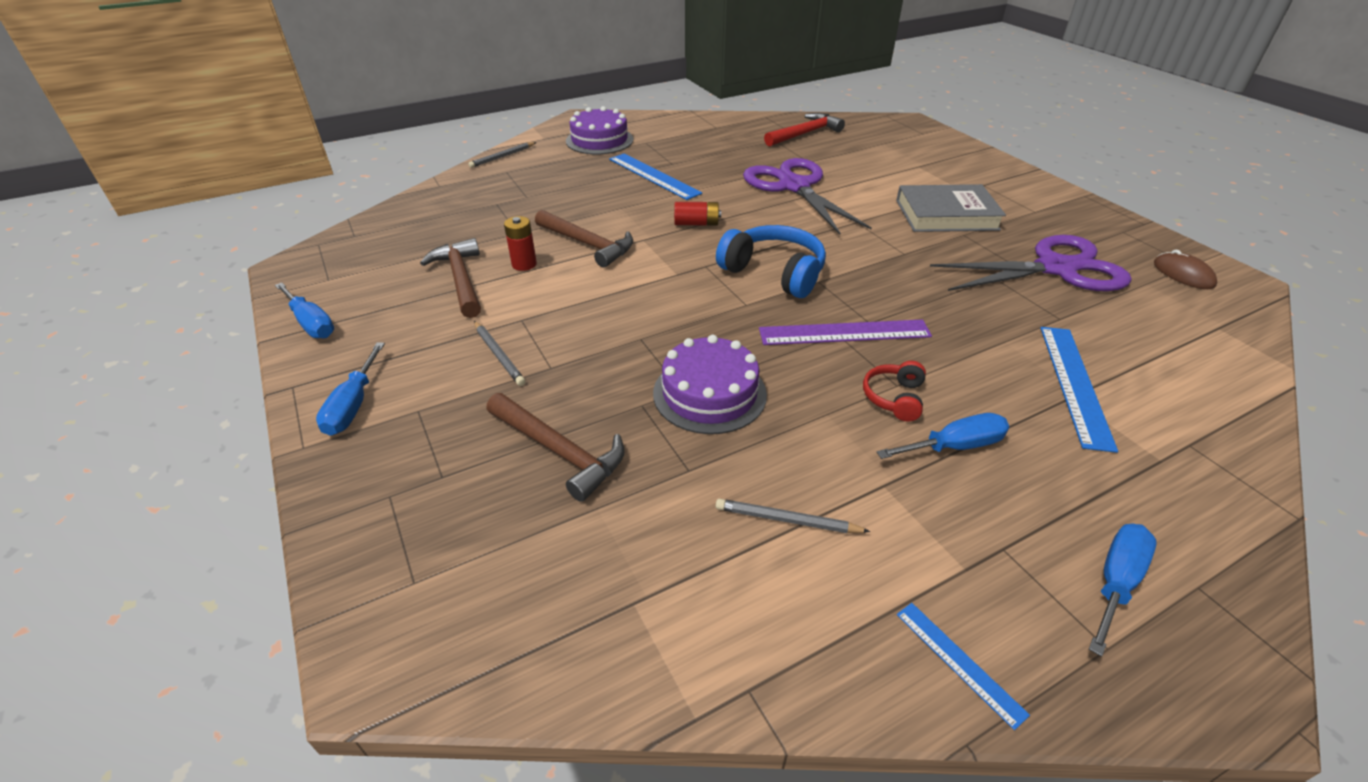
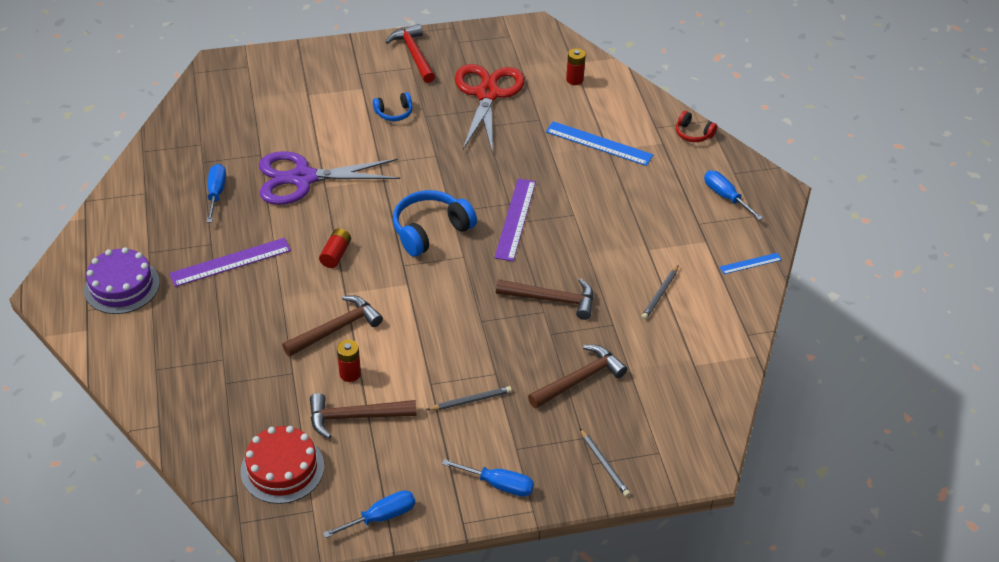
camera: 75 degrees left, 5 degrees up
(386, 252) = (282, 468): none -> red cake
(502, 157) = (116, 369): grey pencil -> grey pencil (604, 464)
(653, 176) = (230, 262): blue ruler -> purple ruler
(709, 393) = (551, 299): purple cake -> brown hammer
(804, 134) = (201, 138): red hammer -> red hammer (413, 54)
(894, 398) = (584, 220): red headphones -> red headphones (693, 134)
(946, 215) = (394, 113): grey book -> blue headphones
(954, 446) = (630, 212): blue screwdriver -> blue screwdriver (216, 193)
(1055, 268) = (487, 94): purple scissors -> red scissors
(1183, 274) = (518, 45): brown mouse -> none
(1184, 335) = (574, 80): none -> red battery

